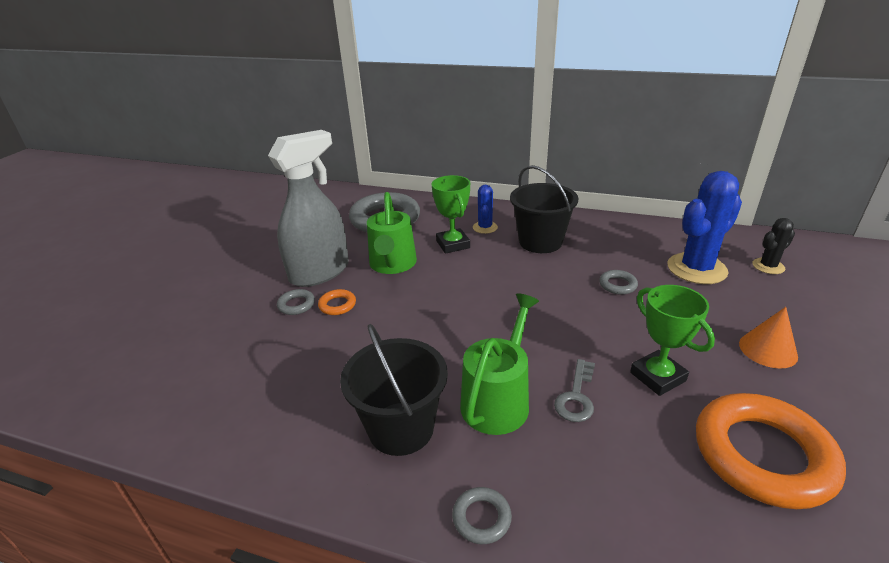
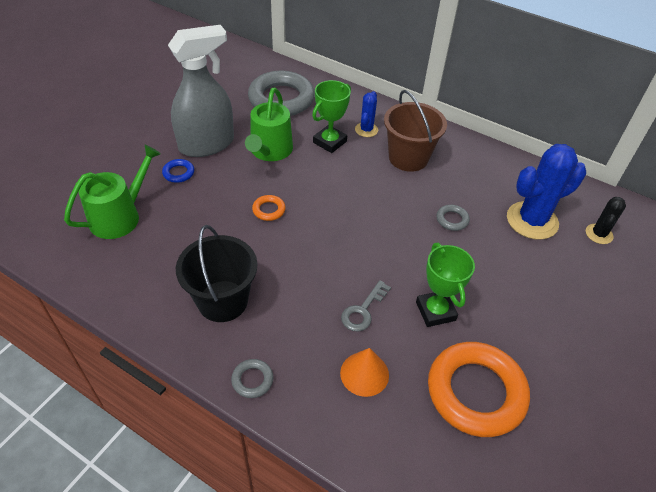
camera: 10 degrees right, 15 degrees up
(296, 305) = (178, 173): grey ring -> blue ring
(337, 305) = (211, 181): orange ring -> orange ring (269, 210)
(453, 244) = (329, 142): green trophy -> green trophy turned 45 degrees clockwise
(498, 400) = (302, 297): green watering can -> green watering can (120, 216)
(540, 242) = (408, 158): black bucket -> brown bucket
(768, 266) = (599, 234): black cactus -> black cactus turned 45 degrees counterclockwise
(768, 350) = (540, 312): orange cone -> orange cone (364, 373)

